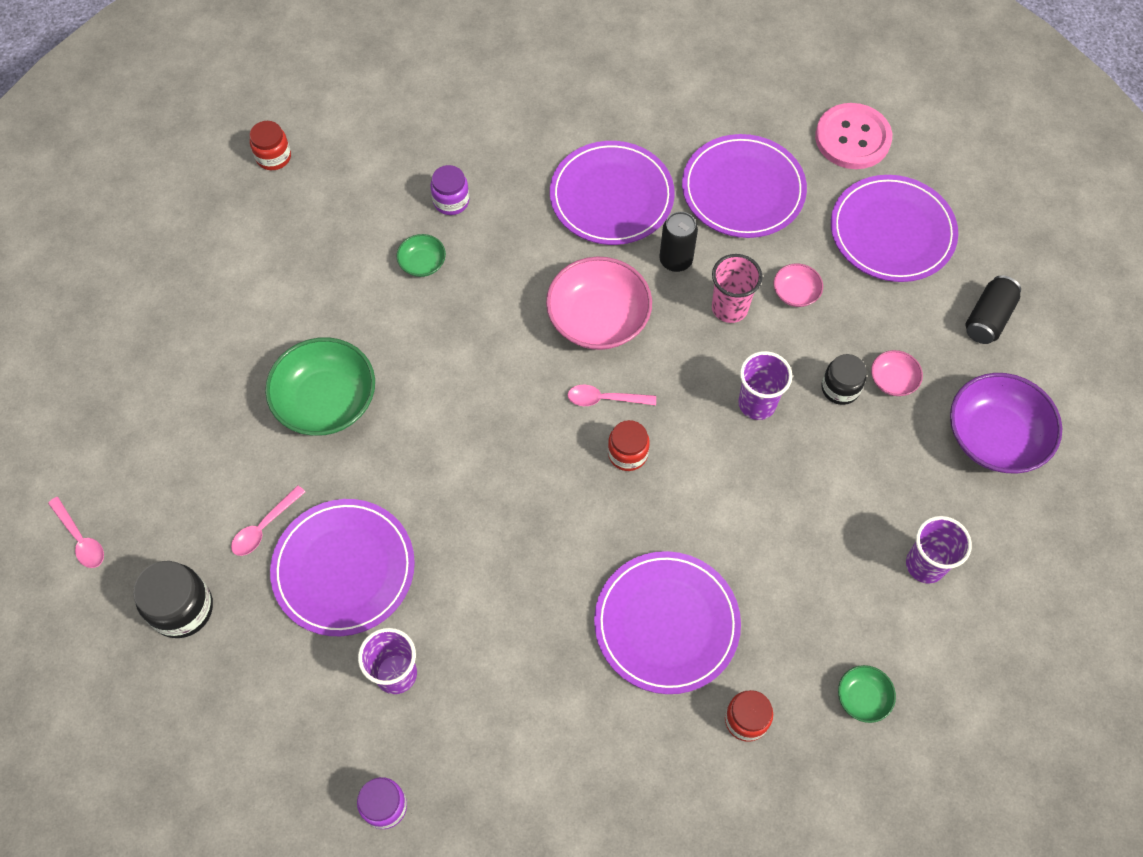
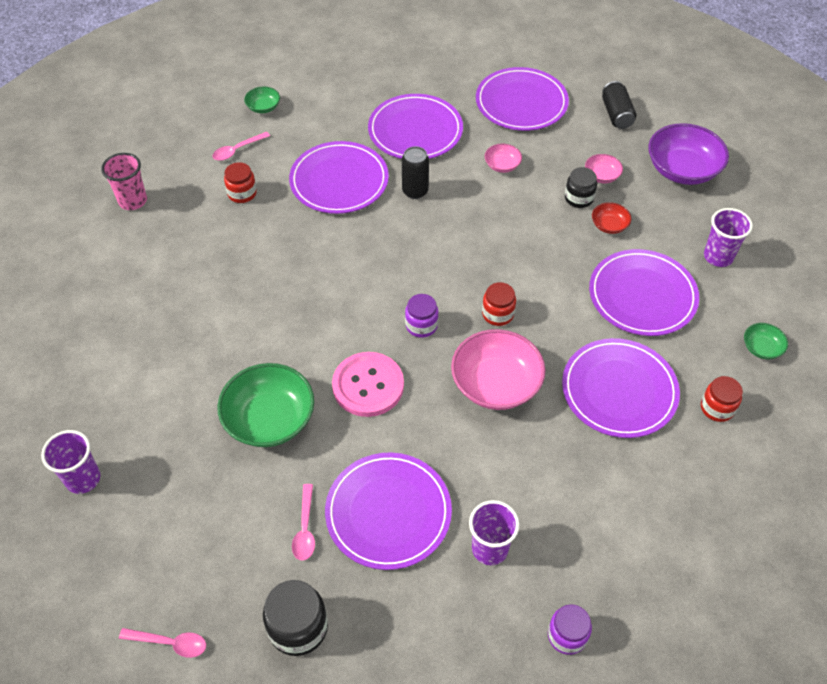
camera: 40 degrees left, 10 degrees down
(273, 157) = (76, 296): red jar -> red jar (242, 193)
(422, 263) = (253, 293): green bowl -> green bowl (263, 107)
(451, 201) = (235, 246): purple jar -> purple jar (421, 325)
(598, 319) = (401, 252): pink bowl -> pink bowl (496, 384)
(605, 399) = (452, 293): pink spoon -> pink spoon (237, 150)
(729, 308) = (473, 196): pink cup -> pink cup (133, 201)
(757, 404) = (542, 236): purple cup -> purple cup (83, 479)
(795, 545) = (642, 295): none -> purple plate
(841, 442) = (609, 225): none -> red bowl
(852, 138) = (449, 69): pink button -> pink button (368, 386)

